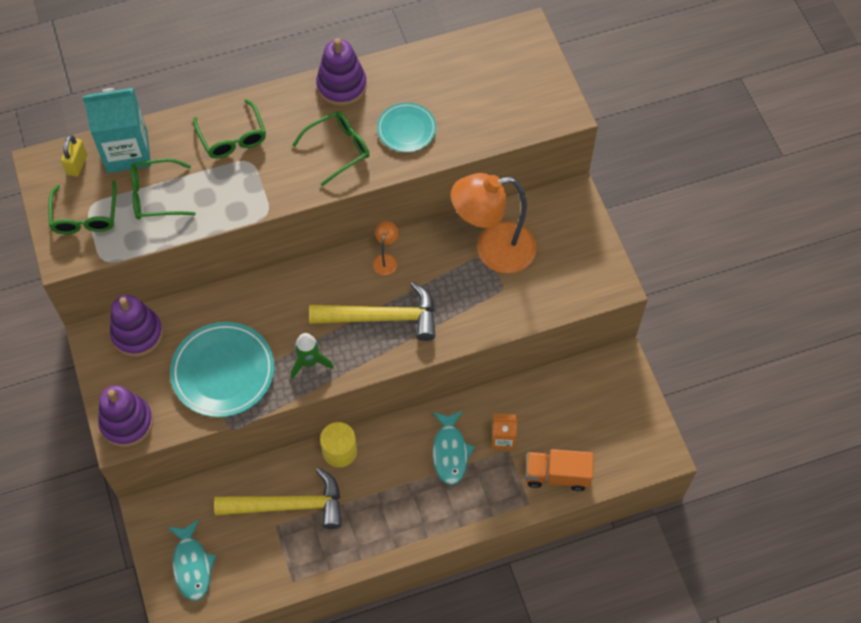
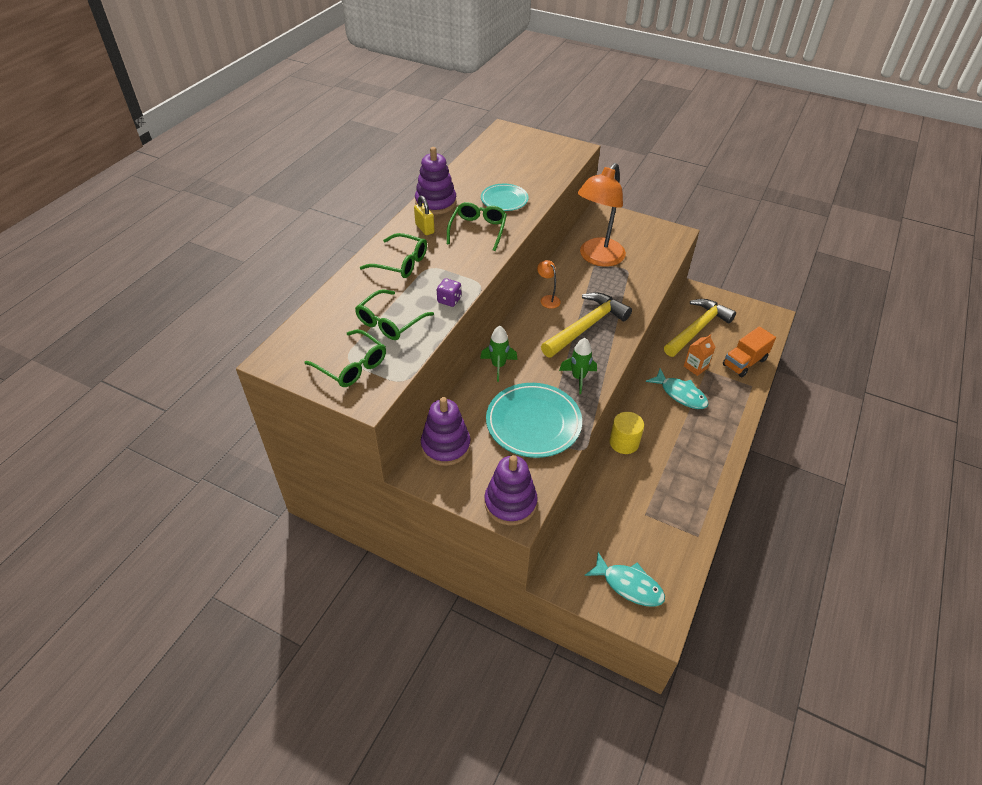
camera: 45 degrees left, 15 degrees down
(77, 164) = (304, 342): yellow padlock -> yellow padlock (424, 228)
(127, 152) = (334, 313): turquoise carton -> none
(224, 210) = (449, 300): none -> purple dice
(260, 294) = (498, 366): none -> green rocket
(288, 506) = (637, 496): yellow hammer -> yellow hammer (697, 329)

